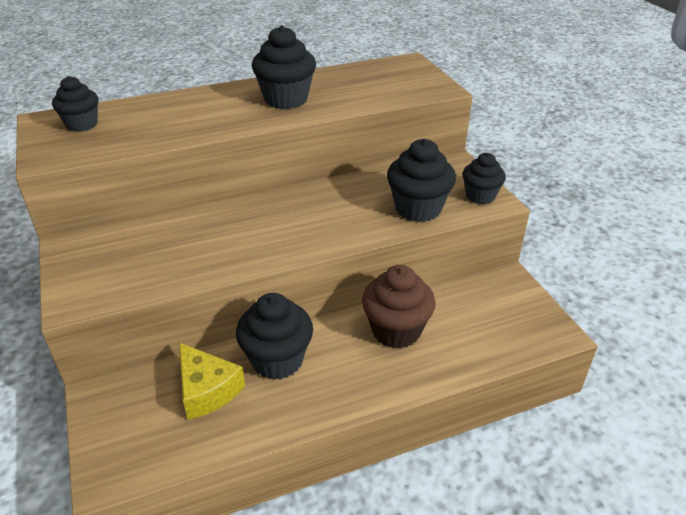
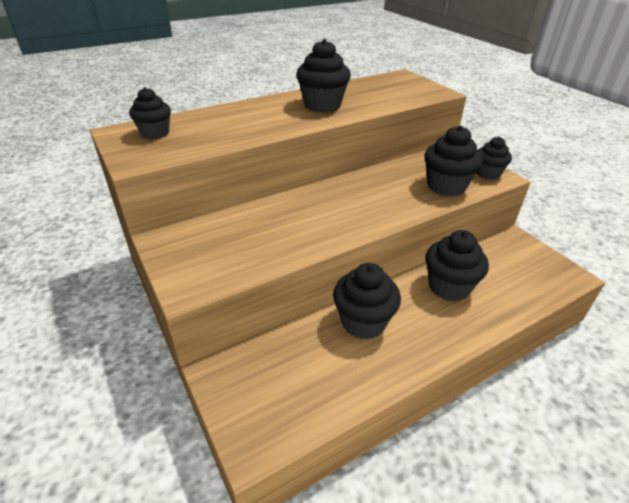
camera: 10 degrees left, 0 degrees up
(207, 390) = (313, 355): yellow cheese -> none
(396, 331) = (449, 287): brown cupcake -> black cupcake

